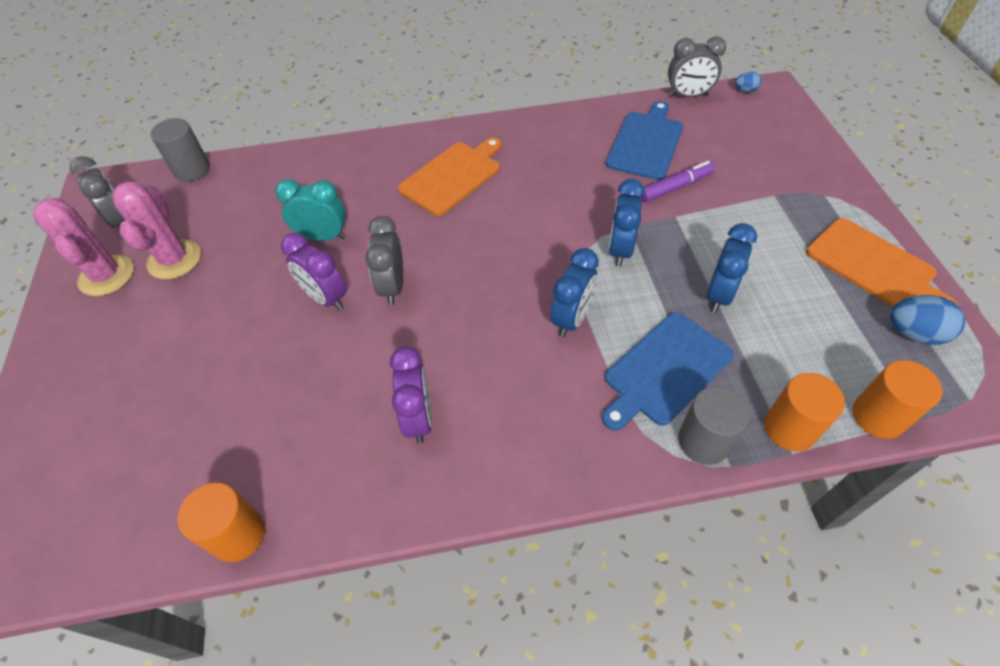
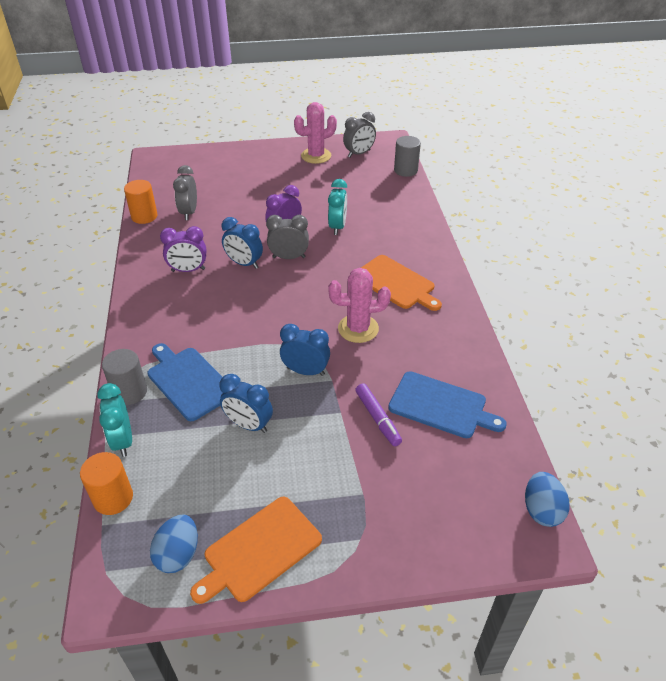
camera: 90 degrees right, 10 degrees down
(174, 259) = (325, 175): pink cactus -> pink cactus (358, 329)
(571, 319) = (244, 338): blue clock -> blue clock (244, 263)
(688, 96) = (523, 453): grey clock -> grey clock (189, 212)
(745, 90) = (541, 510): blue egg -> blue egg, size x1.81
(789, 428) = (122, 440): orange cylinder -> turquoise clock

